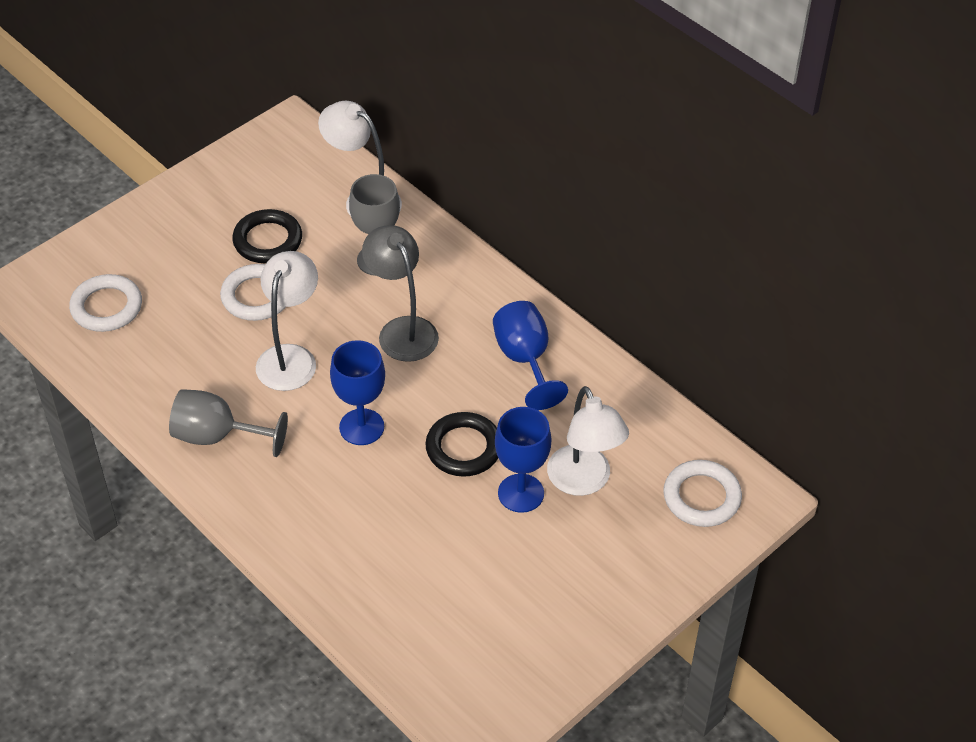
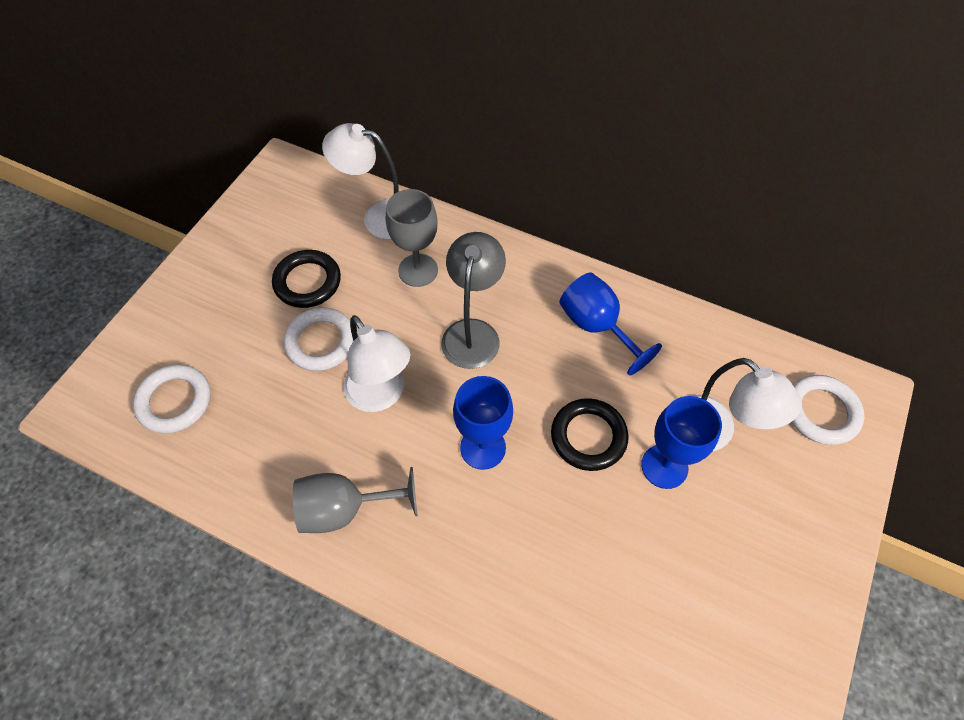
camera: 20 degrees left, 10 degrees up
(290, 357) = (381, 395): white lamp -> white lamp turned 150 degrees clockwise
(402, 330) = (473, 332): grey lamp -> grey lamp turned 60 degrees clockwise

